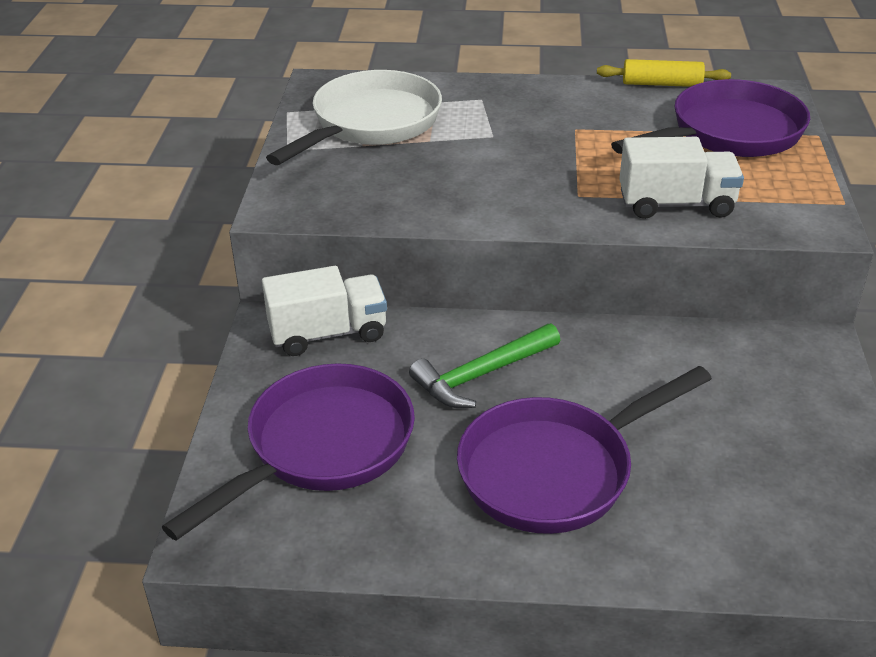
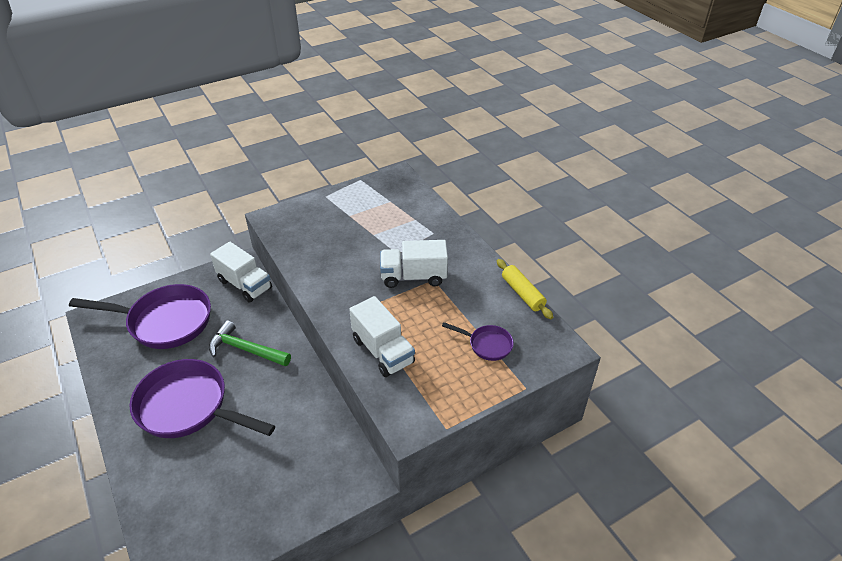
camera: 55 degrees right, 5 degrees up
(370, 124) = (372, 209): white pan -> none
(554, 140) = (413, 277): none -> white truck
(728, 133) = (487, 345): purple pan -> purple pan, size x0.47

